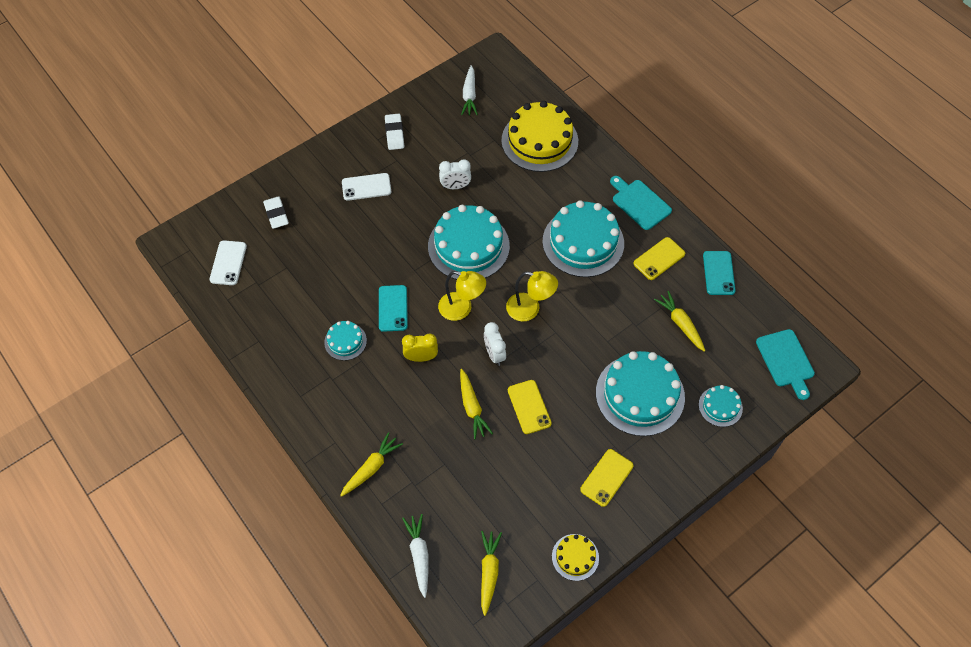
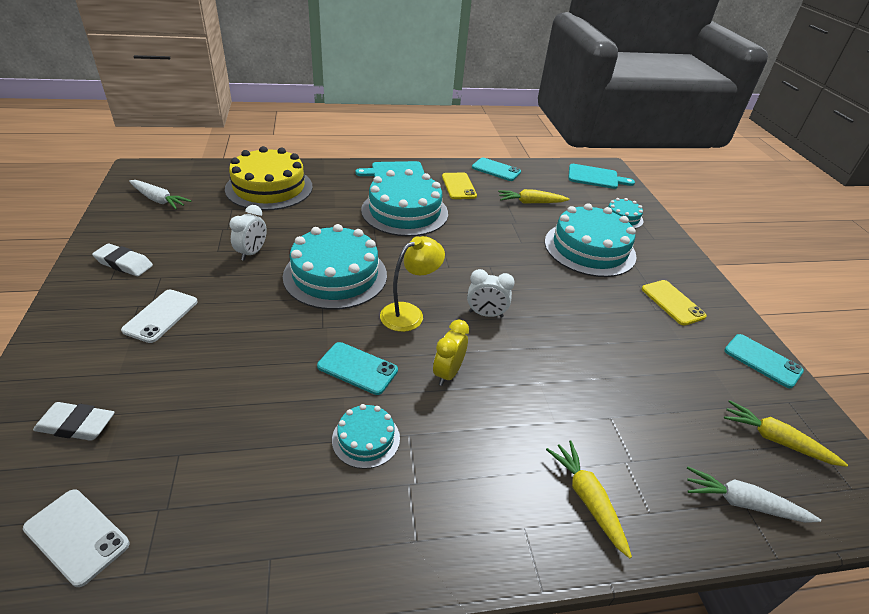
camera: 65 degrees left, 20 degrees down
(472, 407) = (543, 359): yellow carrot -> none
(529, 407) = (566, 317): yellow phone -> none
(530, 309) = (450, 269): yellow lamp -> none
(575, 557) = (762, 361): yellow cake -> turquoise phone

